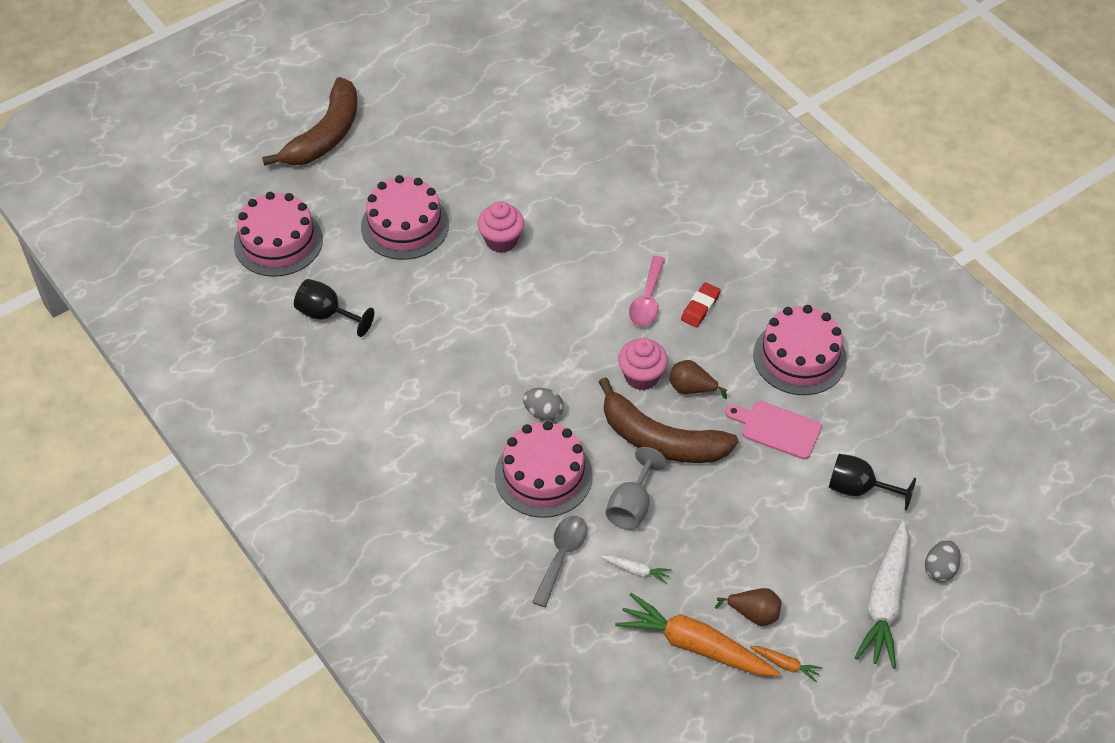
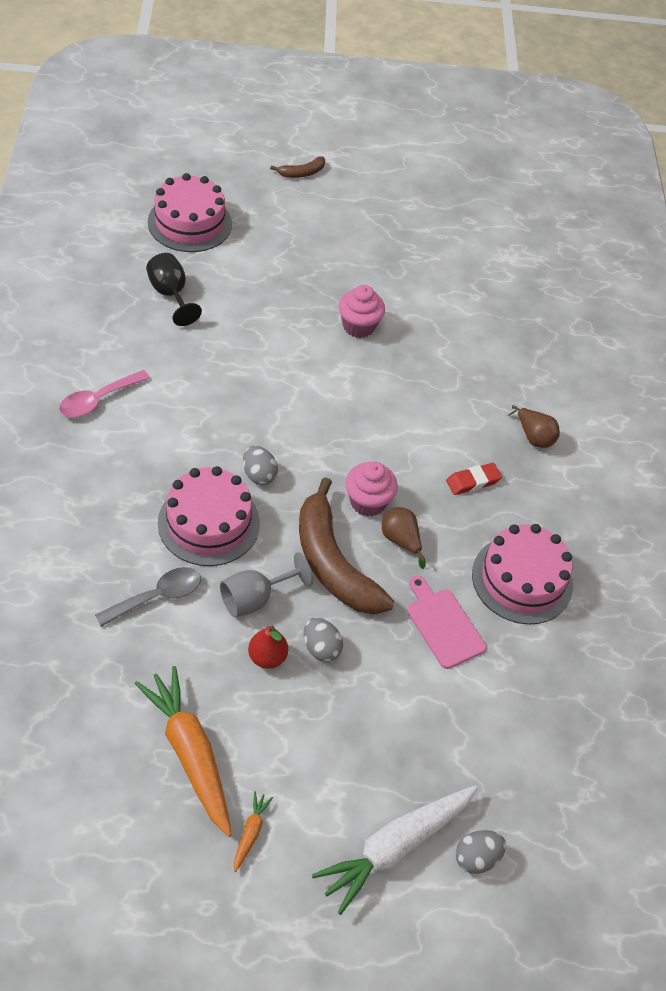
camera: 30 degrees right, 0 degrees up
(325, 135) = (301, 173): brown banana -> brown banana, size x0.45
(405, 225) = (295, 269): pink cake -> none
(636, 571) = (205, 653): white carrot -> none
(647, 300) = (433, 446): pink spoon -> pink spoon (98, 400)
(681, 541) = (267, 657): none -> red pear
(711, 507) = (321, 648): none -> grey egg
(753, 614) = (267, 766): brown pear -> brown pear (533, 437)
(785, 665) = (250, 832): orange carrot -> orange carrot turned 135 degrees counterclockwise
(858, 489) = (468, 728): black goblet -> none

